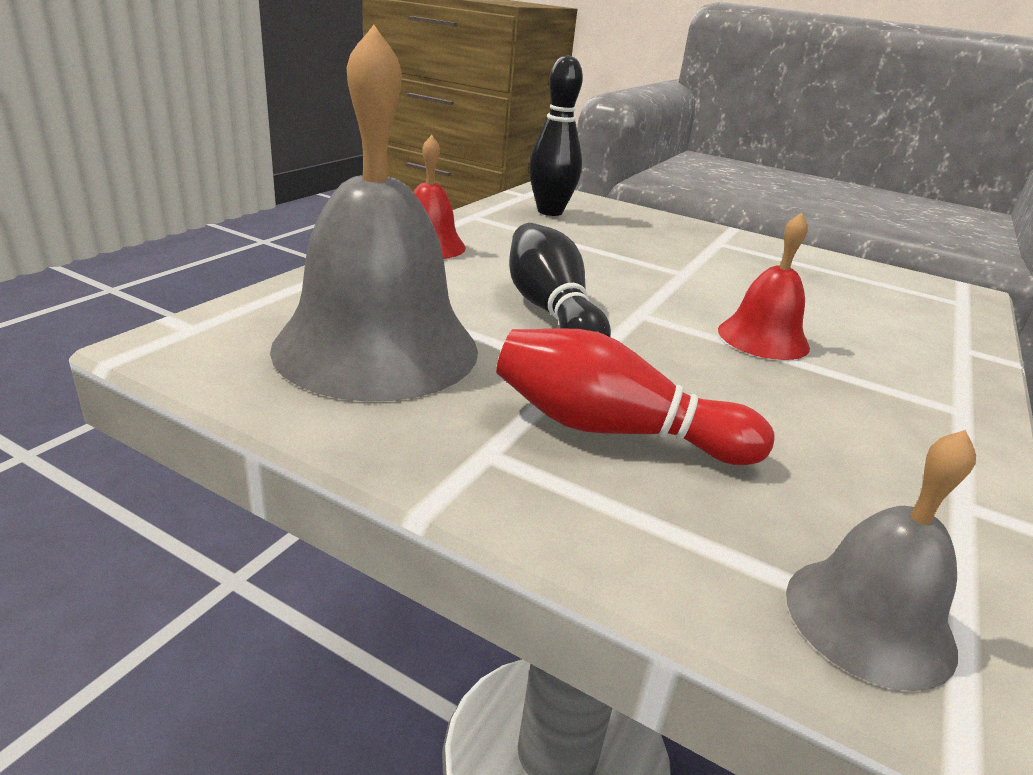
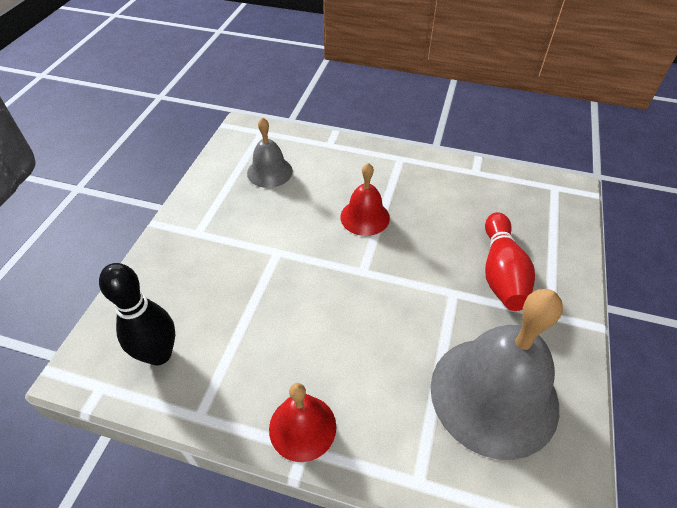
camera: 100 degrees left, 20 degrees up
(551, 311) = (388, 316): black bowling pin -> none
(869, 619) = (558, 204): grey bell -> grey bell (269, 172)

